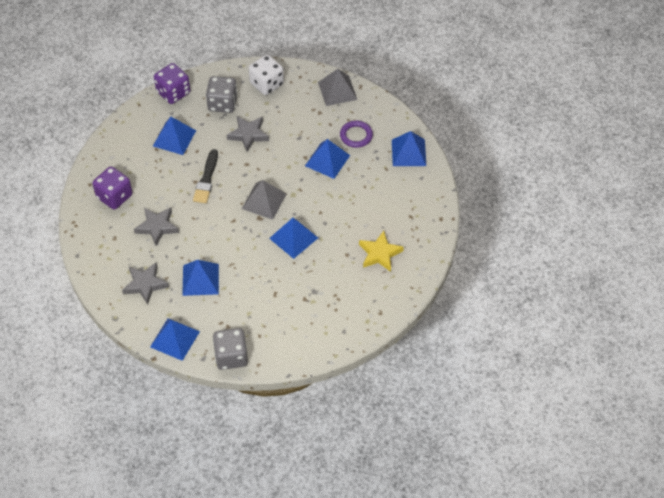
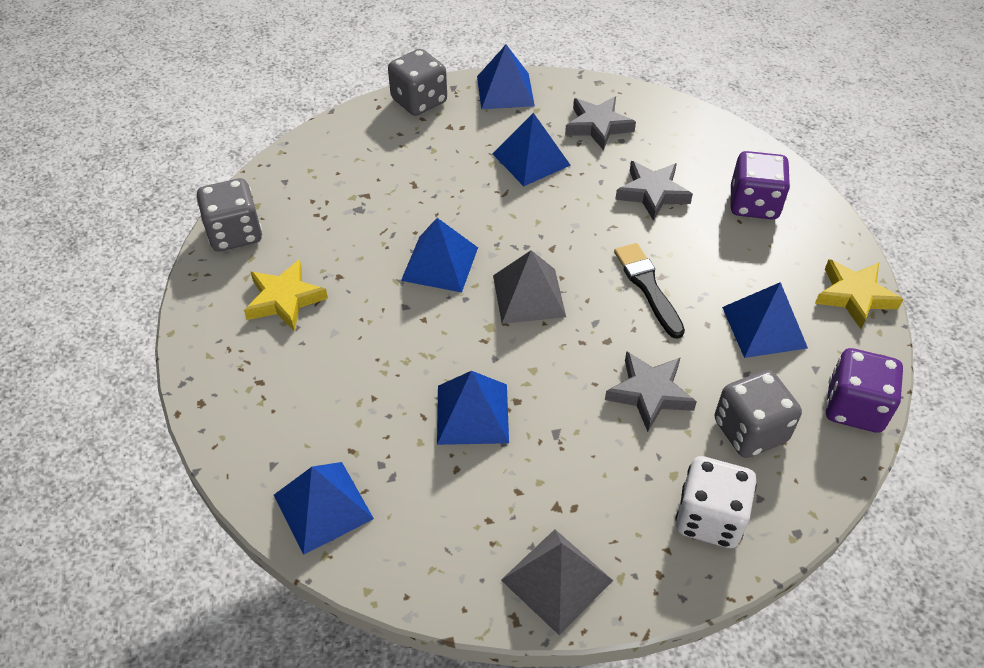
camera: 150 degrees right, 5 degrees down
(121, 132) = (854, 296): none -> yellow star
(356, 135) = (450, 491): purple ring -> none
(387, 306) = (235, 233): none -> grey dice

